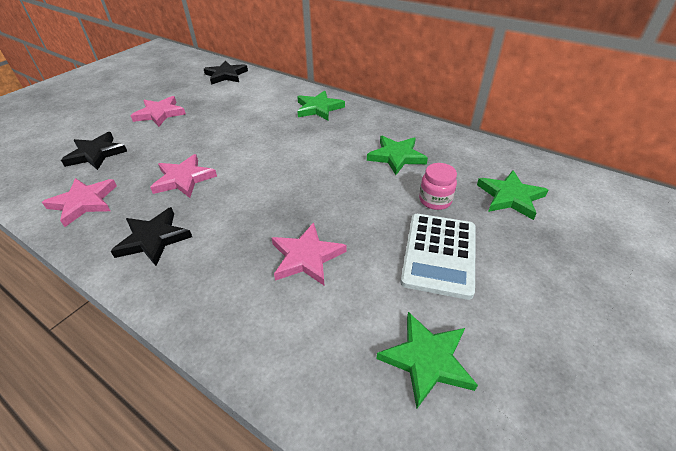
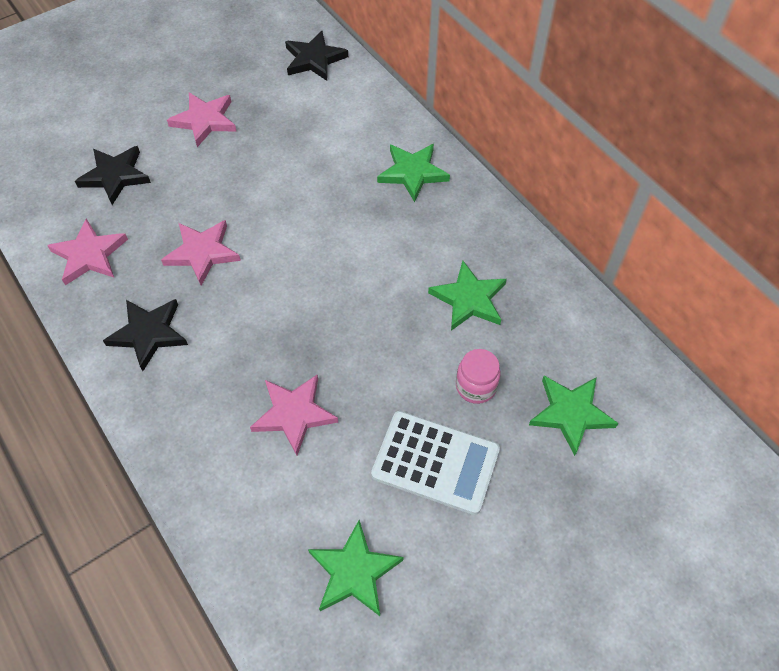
camera: 20 degrees right, 15 degrees up
(439, 254) = (435, 462): white calculator -> white calculator turned 105 degrees counterclockwise

